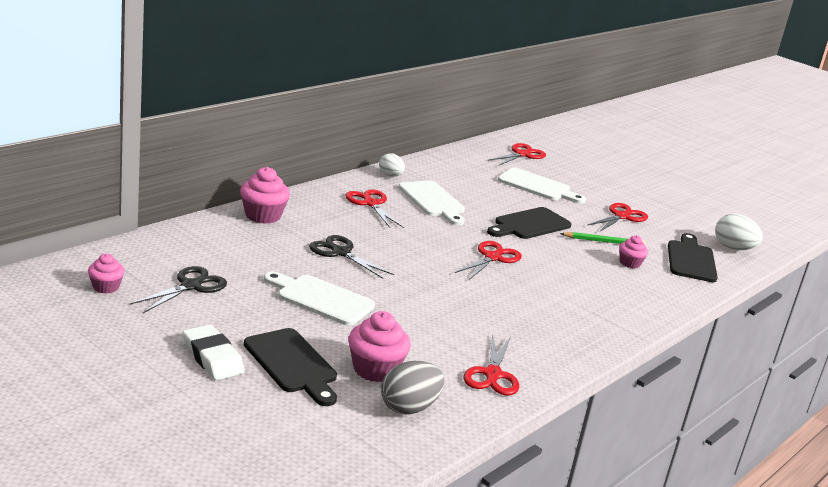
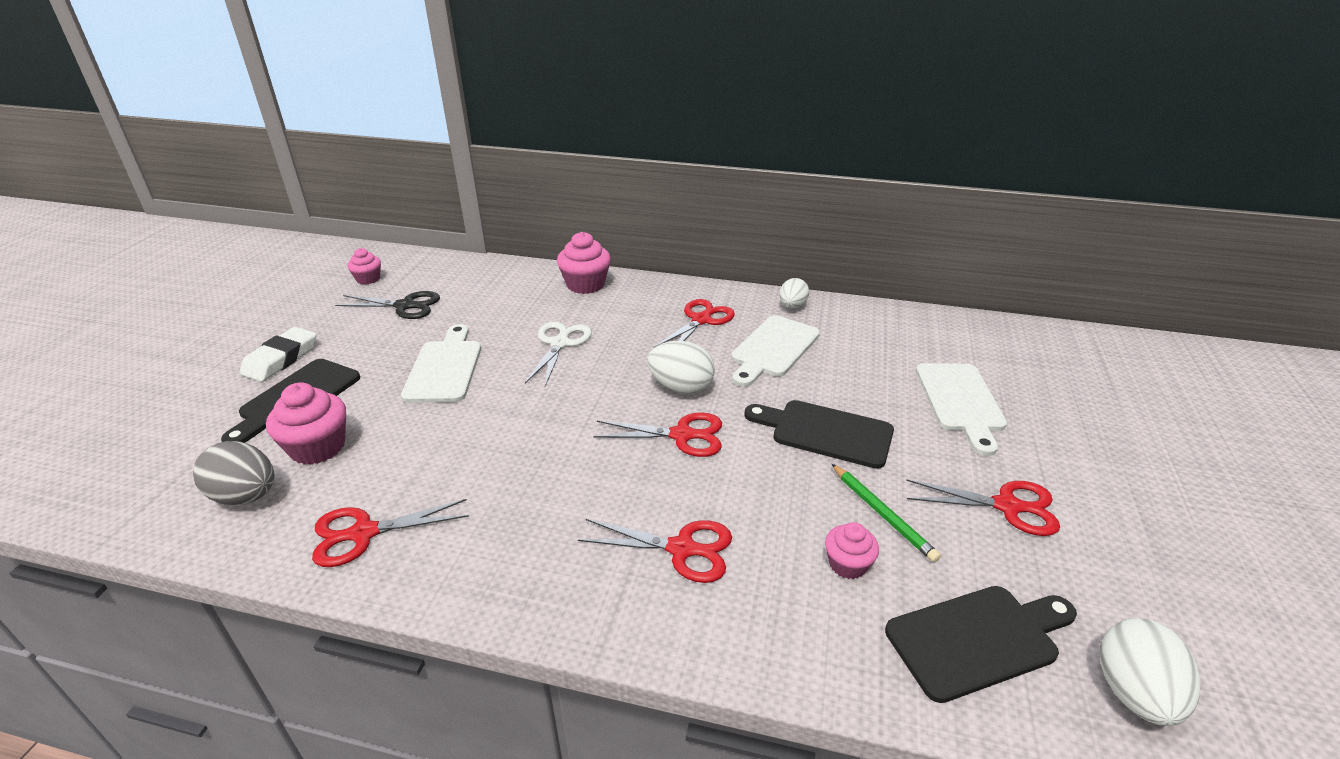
camera: 65 degrees right, 10 degrees up
(340, 253) = (560, 343): black scissors -> white scissors
(443, 239) = (681, 387): none -> white egg
(522, 154) = (1038, 359): red scissors -> red scissors (682, 549)

